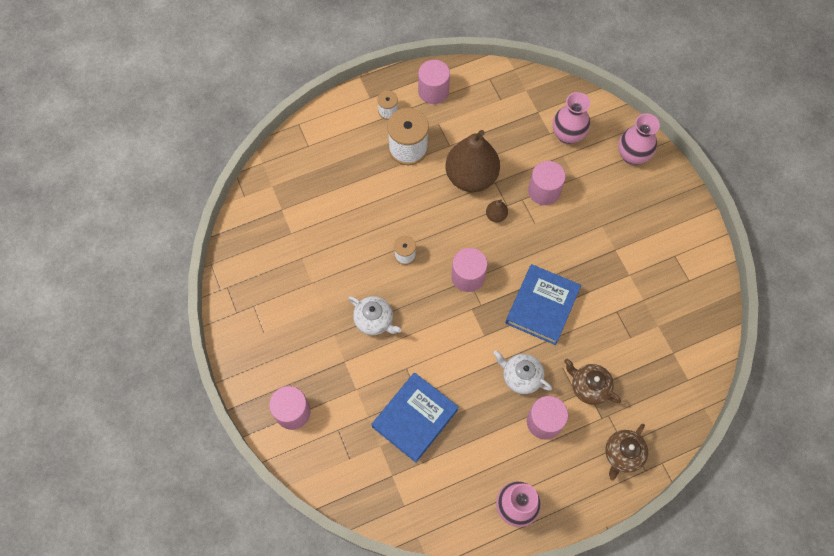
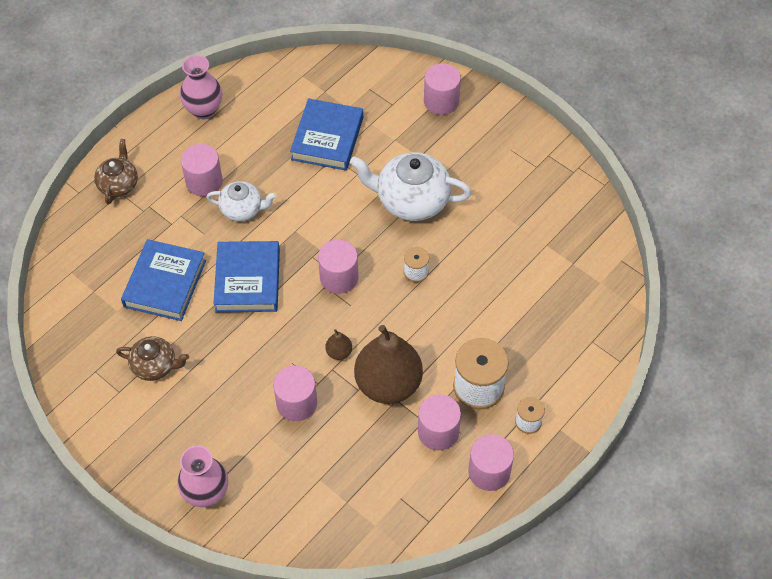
camera: 155 degrees right, 10 degrees down
(374, 320) = (411, 200): white teapot -> white teapot, size x1.70
(453, 130) = (438, 432): none -> pink cylinder
(567, 135) = (296, 485): pink vase -> none
(589, 387) = (171, 227): brown teapot -> brown teapot (155, 366)
(611, 333) = (165, 283): none -> blue book

